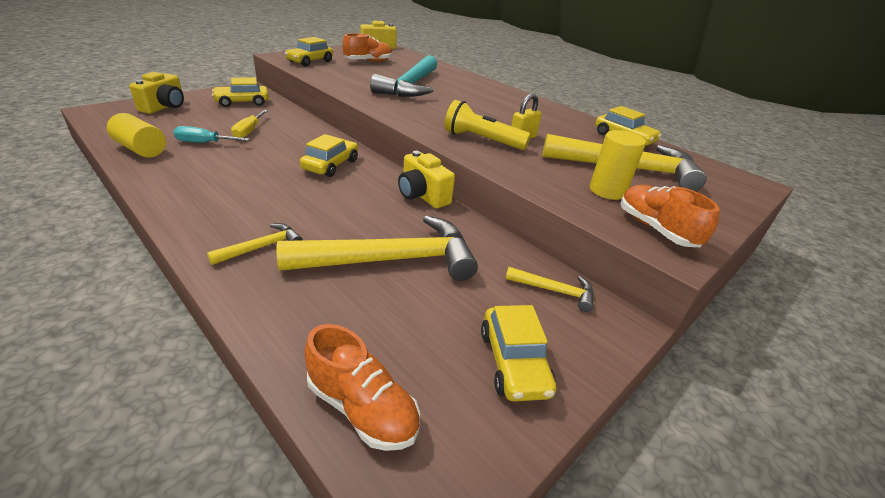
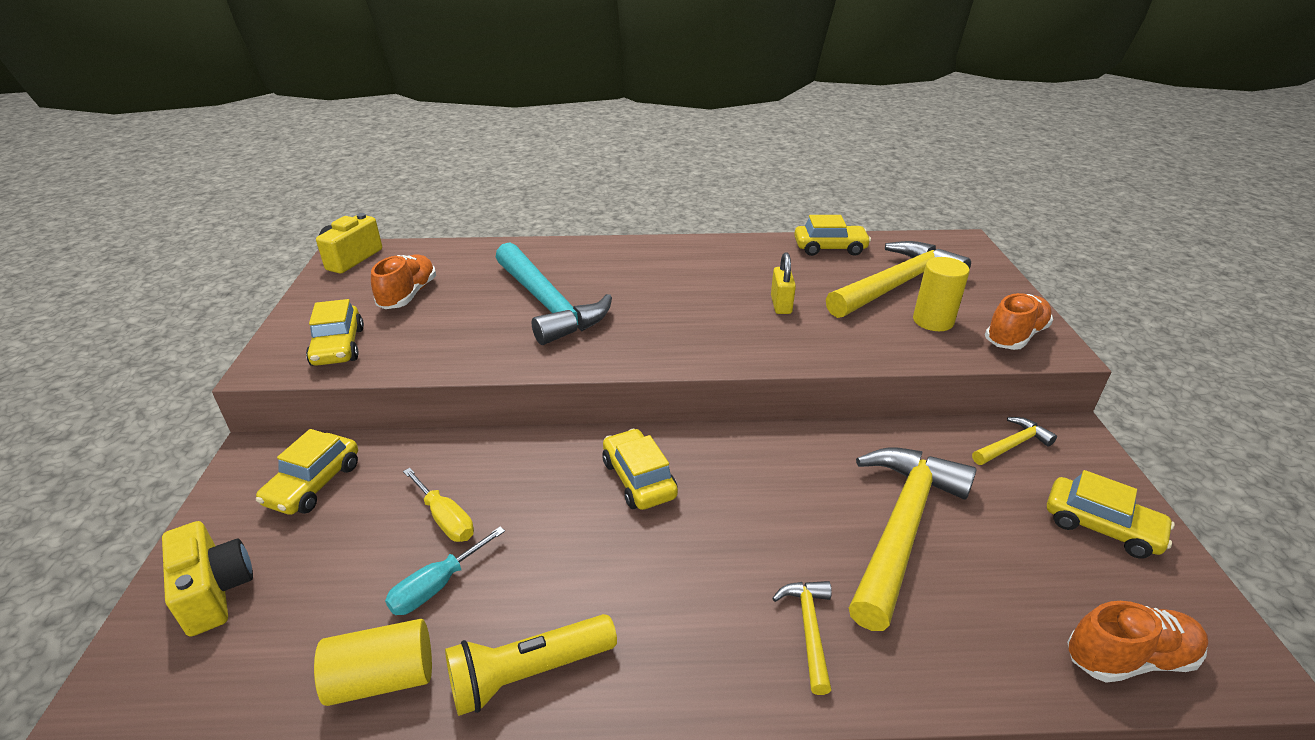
camera: 45 degrees left, 0 degrees up
(422, 196) = (781, 439): yellow camera -> none
(482, 140) = (765, 333): yellow flashlight -> yellow flashlight (528, 674)
(655, 229) = (1015, 336): orange shoe -> orange shoe turned 120 degrees clockwise

